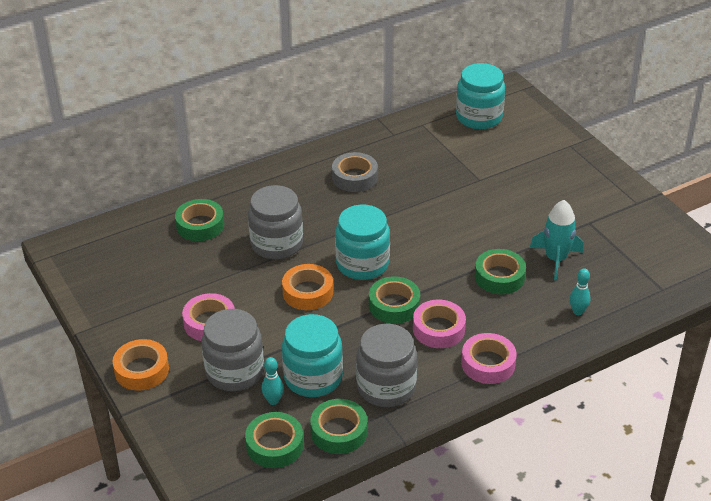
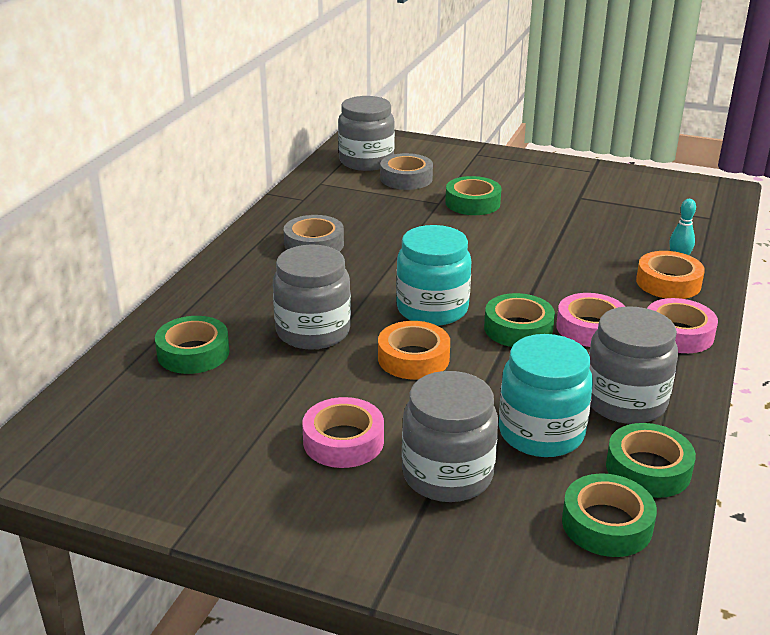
camera: 40 degrees left, 10 degrees down
(142, 370) = (327, 538): orange tape -> orange tape (668, 283)
(273, 400) = (535, 479): turquoise bowling pin -> none
(479, 117) = (366, 161): turquoise jar -> grey jar
(486, 146) = (406, 178): none -> grey tape
(499, 277) = (574, 264): green tape -> green tape (472, 203)
(556, 259) = (598, 232): turquoise rocket -> none

